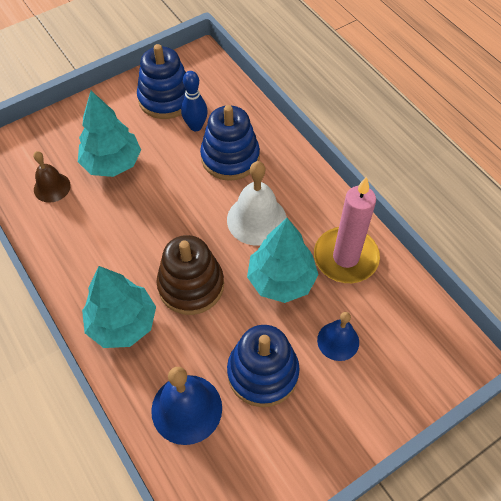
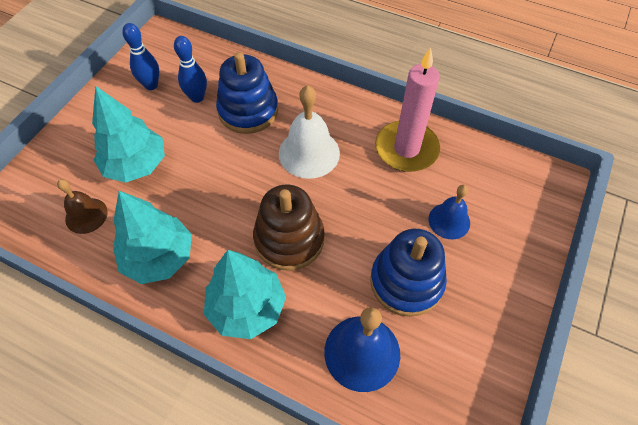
camera: 30 degrees left, 0 degrees up
(166, 99) = (151, 85): blue stacking toy -> blue bowling pin
(281, 280) = (366, 194): turquoise tree -> turquoise tree (159, 258)

